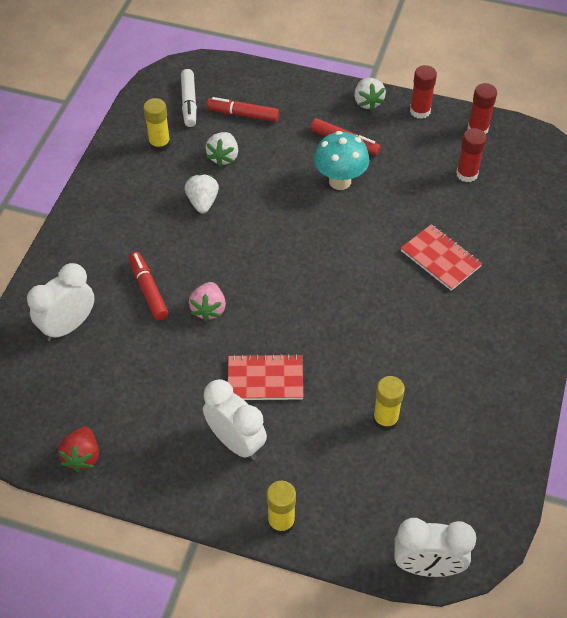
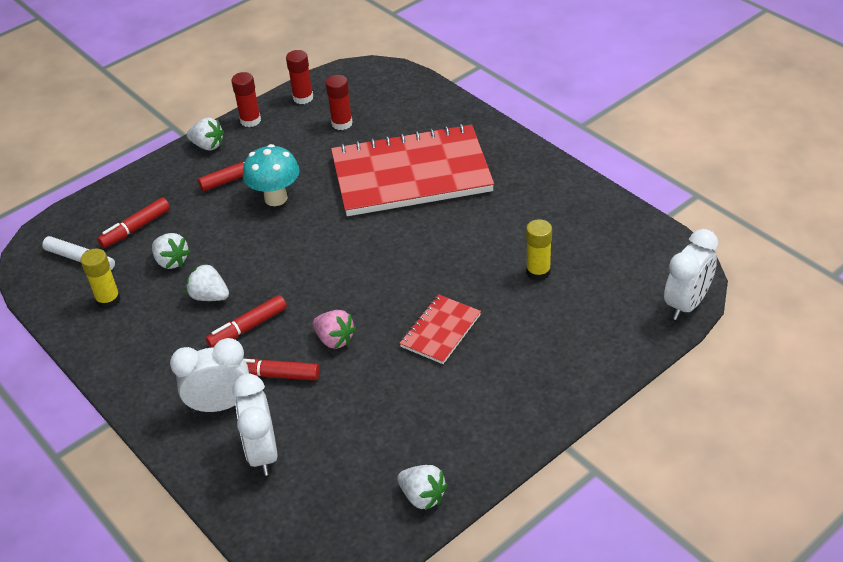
camera: 55 degrees left, 10 degrees down
(82, 456) = (422, 496): red strawberry -> white strawberry
(186, 245) = (248, 328): none -> red marker
(236, 442) = (489, 376): white clock -> white clock (220, 405)
(281, 522) = (589, 377): yellow glue stick -> none
(440, 258) = (411, 174): red notebook -> red notebook, size x2.22

